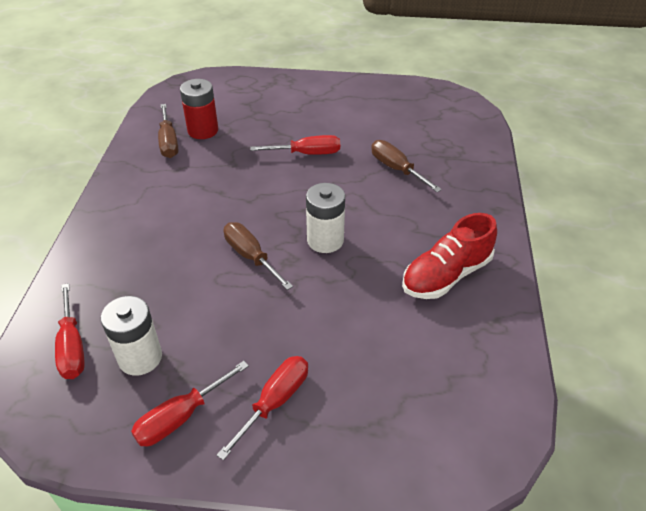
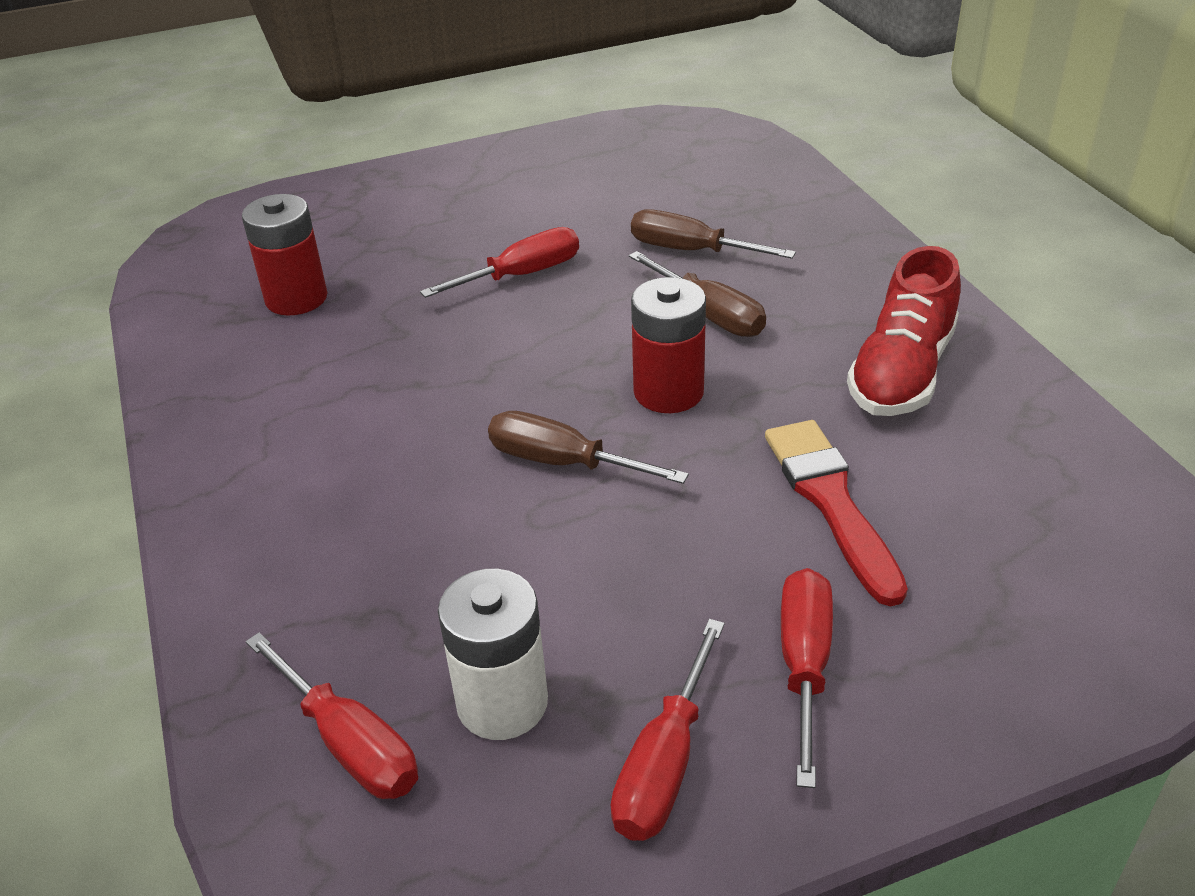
camera: 25 degrees left, 5 degrees down
(168, 142) = (244, 337): brown screwdriver -> brown screwdriver (709, 314)
(325, 240) = (668, 392): white battery -> red battery
(354, 328) = (831, 502): none -> red brush

